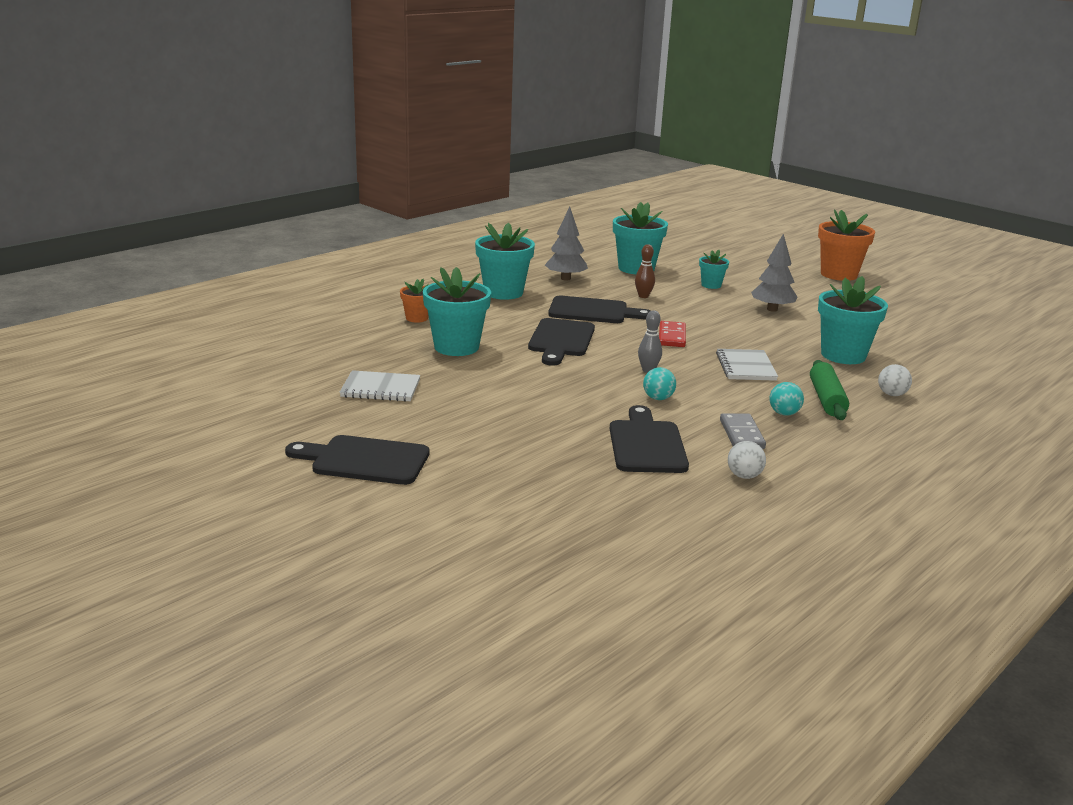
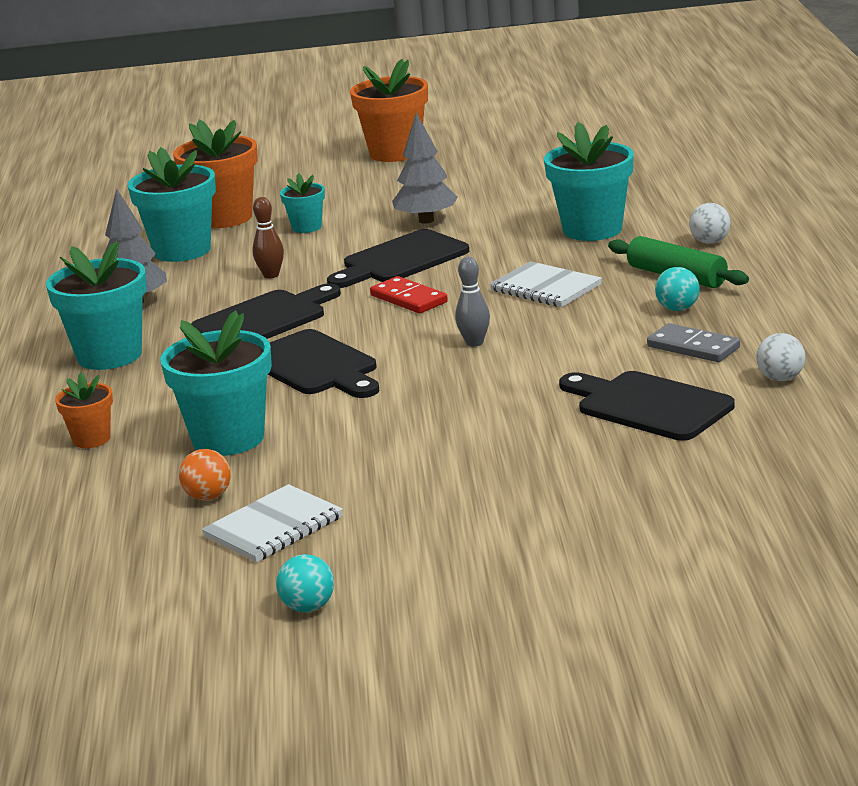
camera: 45 degrees left, 0 degrees up
(364, 460) = (460, 593): black cutting board -> black cutting board (400, 260)
(392, 363) = (208, 497): none -> orange ball
(658, 398) = (551, 362): turquoise ball -> turquoise ball (308, 607)
(688, 264) = (225, 218): none -> orange flower pot

